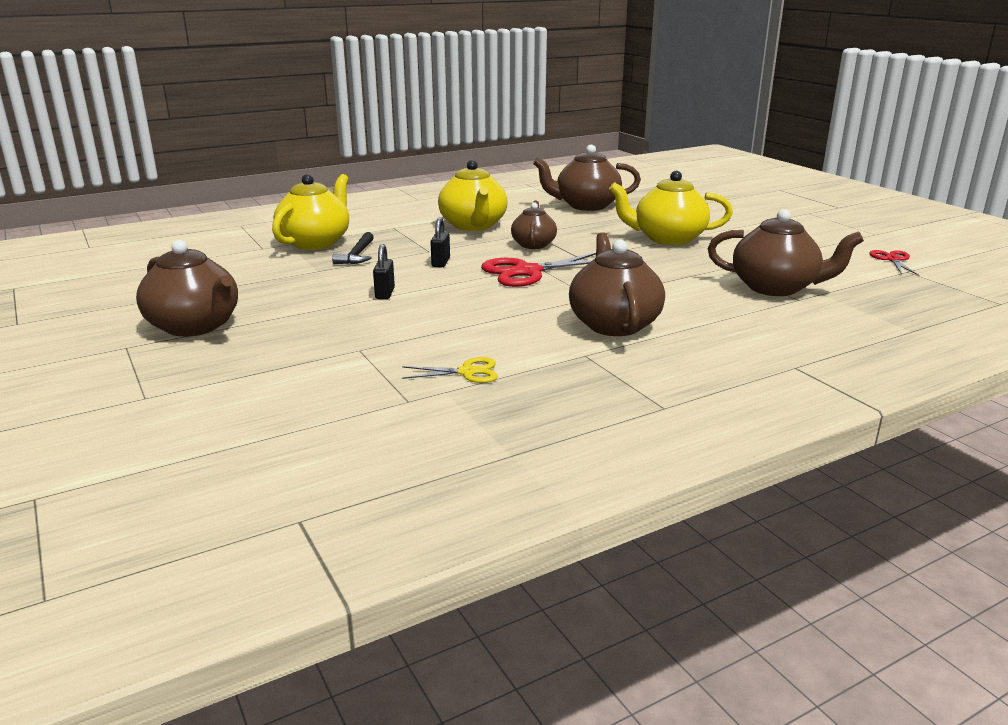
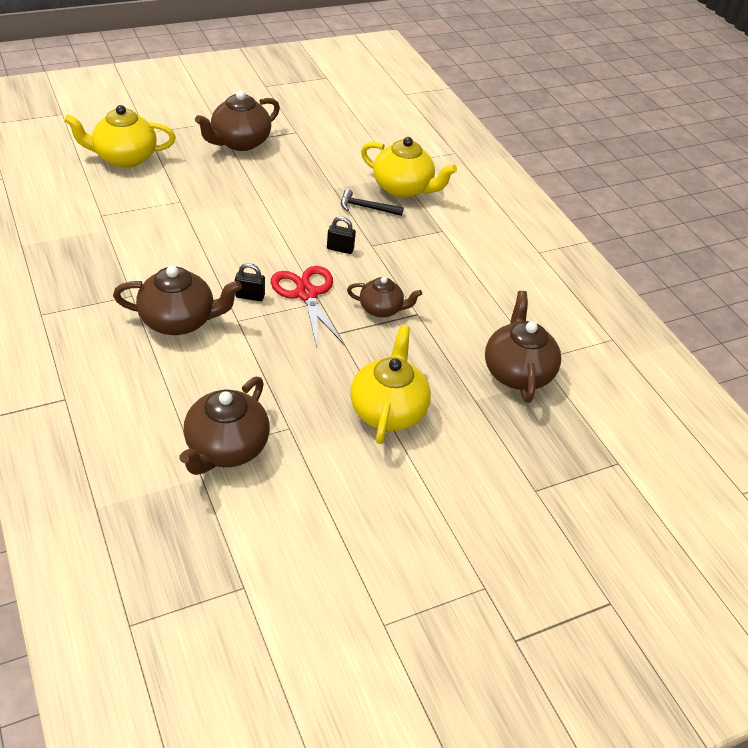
camera: 90 degrees right, 20 degrees up
(385, 293) = (276, 216): black padlock -> black padlock (250, 296)
(467, 372) = (128, 240): yellow scissors -> none
(473, 225) = (444, 279): yellow teapot -> yellow teapot (124, 158)
(892, 260) = (283, 592): red scissors -> none

